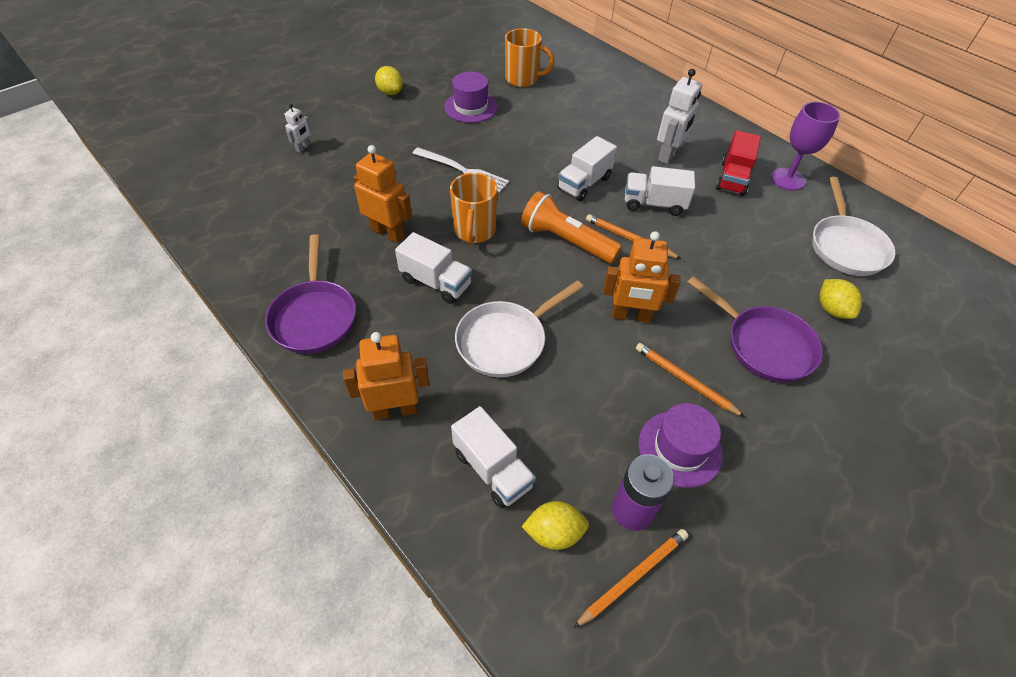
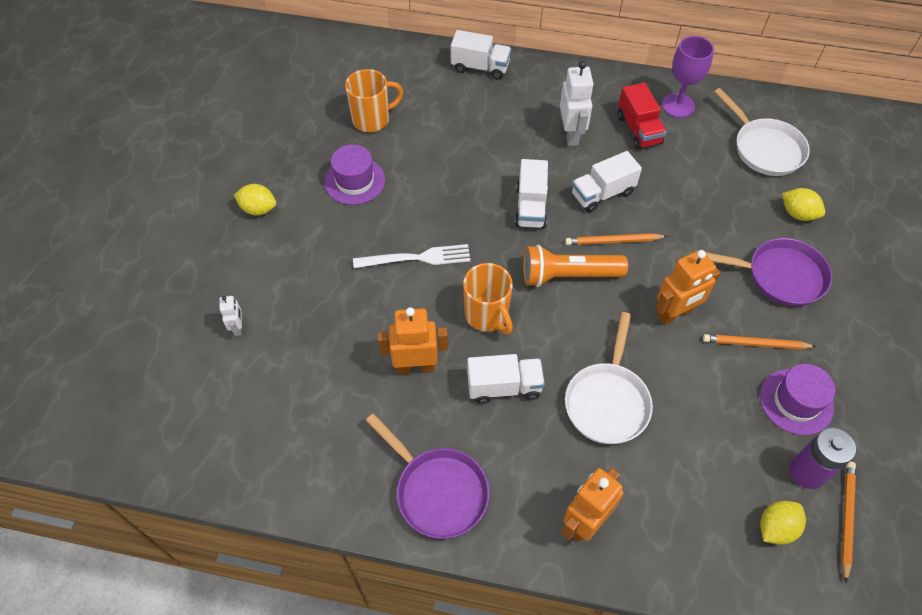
camera: 35 degrees left, 5 degrees up
(493, 469) = (696, 513): white truck -> white truck (480, 67)

